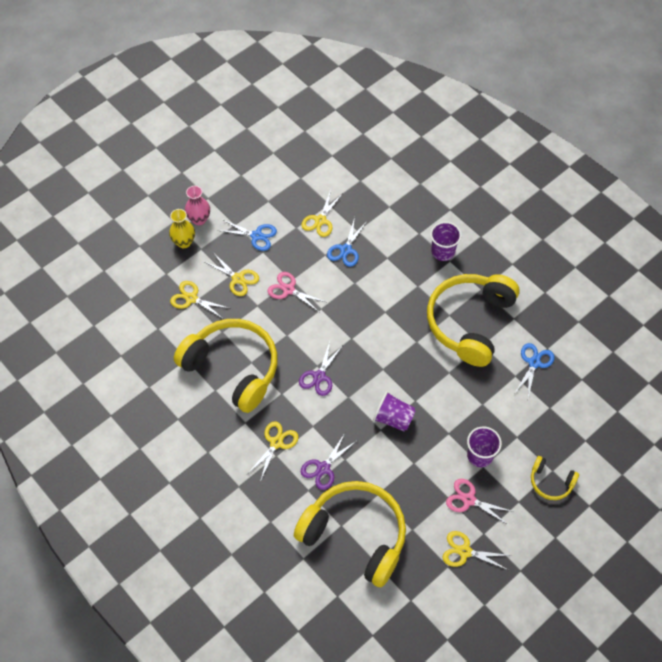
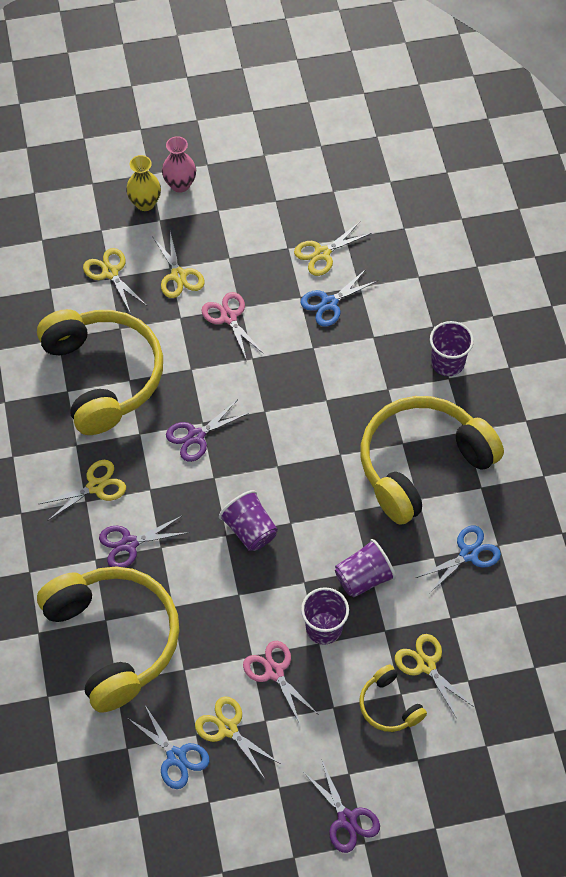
camera: 30 degrees right, 0 degrees up
(256, 236) = (234, 236): blue scissors -> blue scissors (176, 757)
(482, 411) = (363, 578): none -> purple cup
(555, 444) = (426, 665): none -> yellow scissors
(573, 566) = (347, 819): none -> purple scissors

